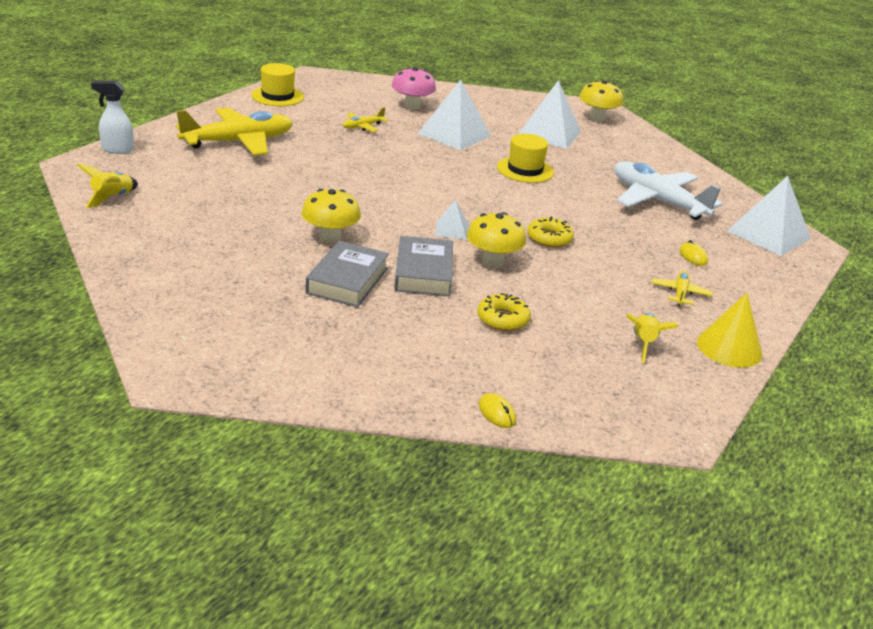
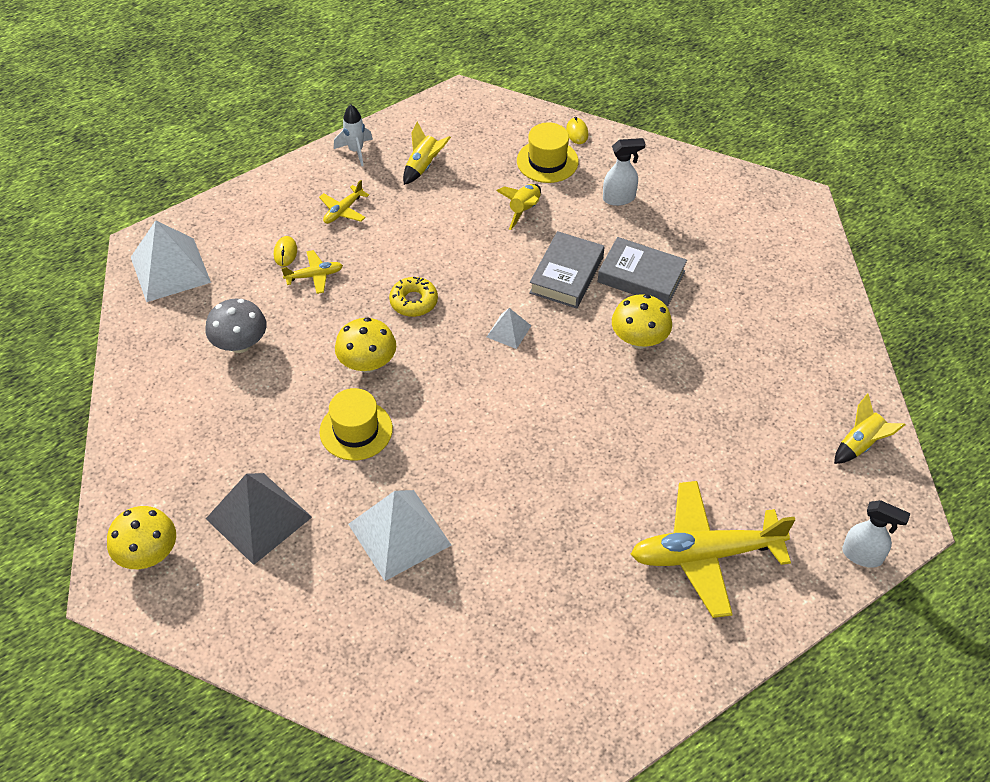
camera: 155 degrees left, 20 degrees up
(277, 96) = (623, 698): yellow hat -> yellow hat (547, 161)
(347, 280) = (641, 277): grey book -> grey book turned 75 degrees clockwise
(362, 126) = (522, 576): yellow plane -> yellow plane (314, 276)
(403, 346) = (619, 198): none -> white spray bottle
(412, 106) = (419, 634): pink mushroom -> none
(493, 261) = (492, 279): yellow mushroom -> yellow mushroom (367, 363)
(503, 319) = (524, 210): yellow donut -> yellow rocket
(549, 133) = (258, 518): white pyramid -> grey pyramid
(657, 200) = (240, 344): white plane -> grey mushroom
(729, 348) = (356, 151): yellow cone -> white rocket

